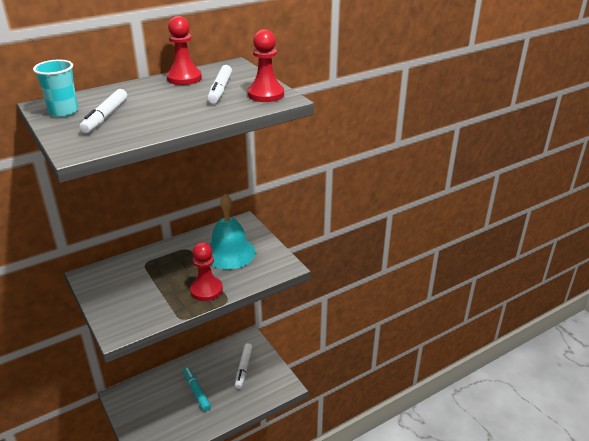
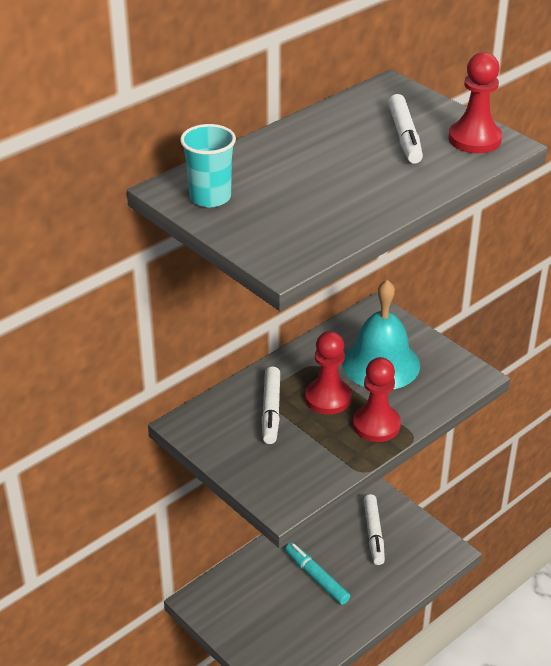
camera: 10 degrees left, 5 degrees up
(105, 117) = (278, 201): white marker -> white marker (271, 410)
(184, 78) = (337, 119): red pawn -> red pawn (328, 398)

